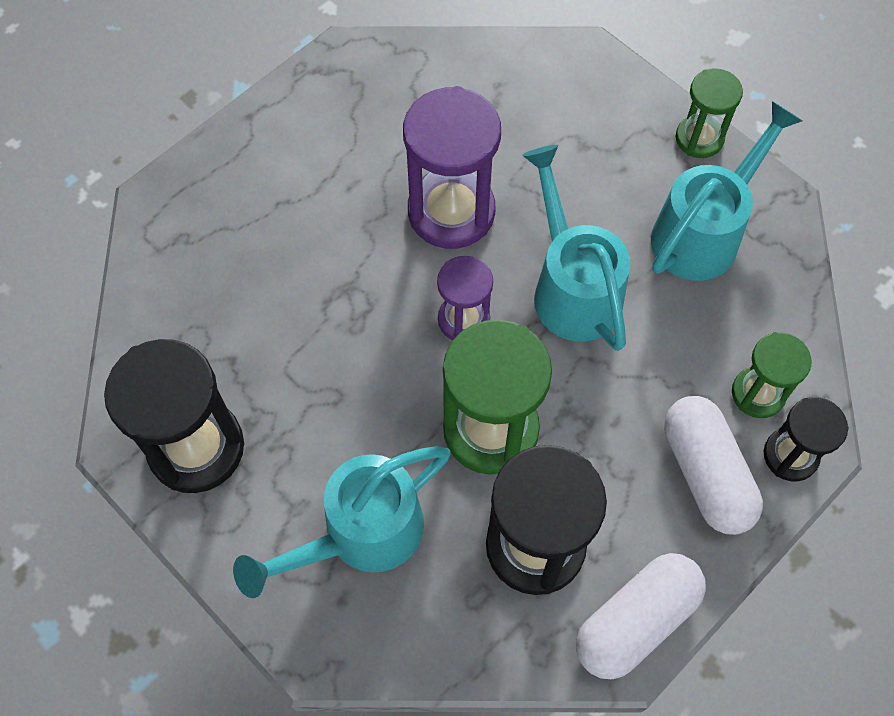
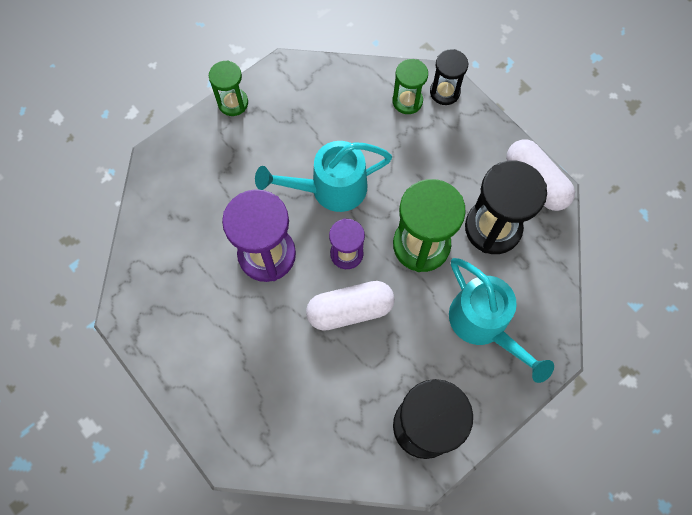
camera: 85 degrees left, 5 degrees up
(704, 231) = (300, 111): turquoise watering can -> none
(706, 473) = (453, 135): white capsule -> white capsule (350, 310)

